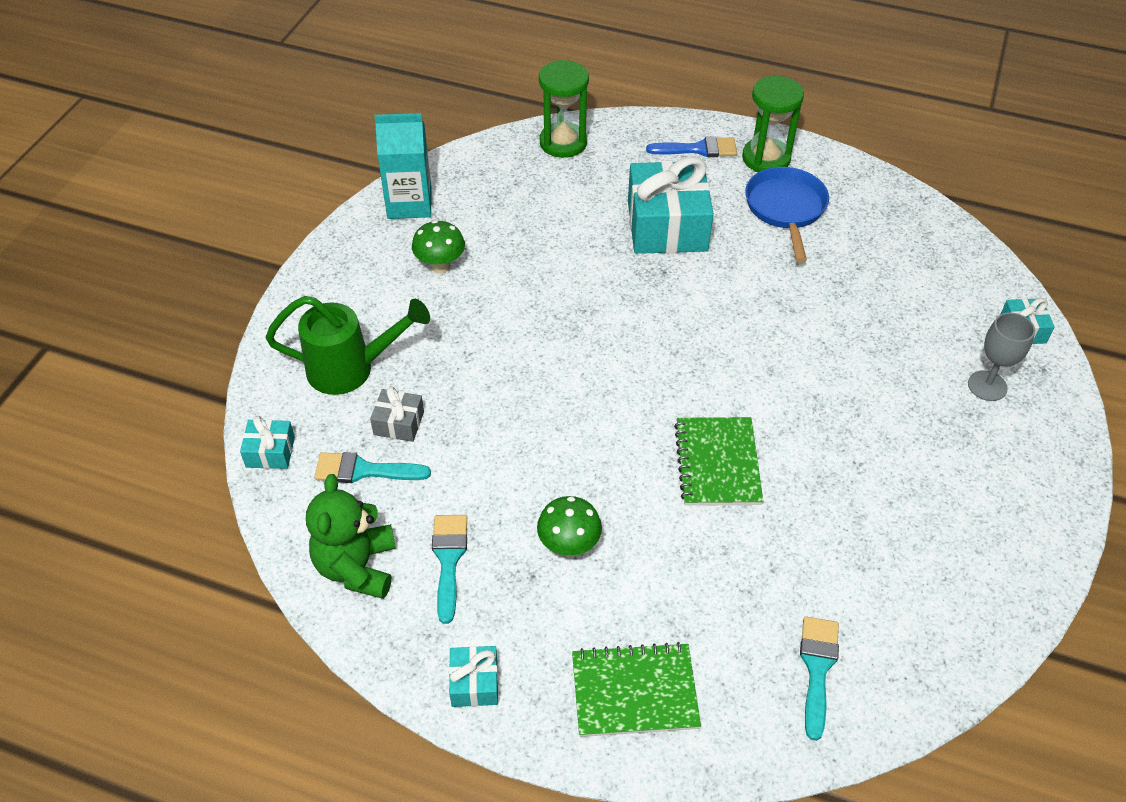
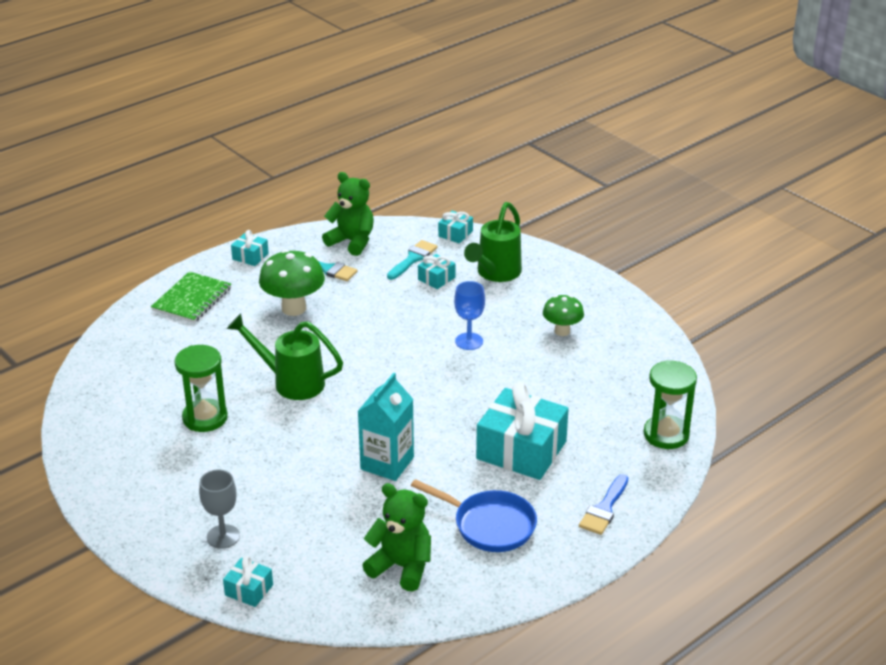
camera: 120 degrees right, 15 degrees down
(399, 423) = (436, 278): grey gift -> turquoise gift
(409, 204) = (641, 337): turquoise carton -> turquoise carton (387, 463)
(515, 335) = (469, 341): none -> blue goblet
(569, 546) = (294, 308): green mushroom -> green mushroom, size x1.61
(717, 463) = (290, 382): green notebook -> green watering can
(766, 158) = (562, 545): green hourglass -> green hourglass (205, 418)
(817, 668) = (134, 361): turquoise brush -> none
(890, 243) = (401, 567): none -> green teddy bear

